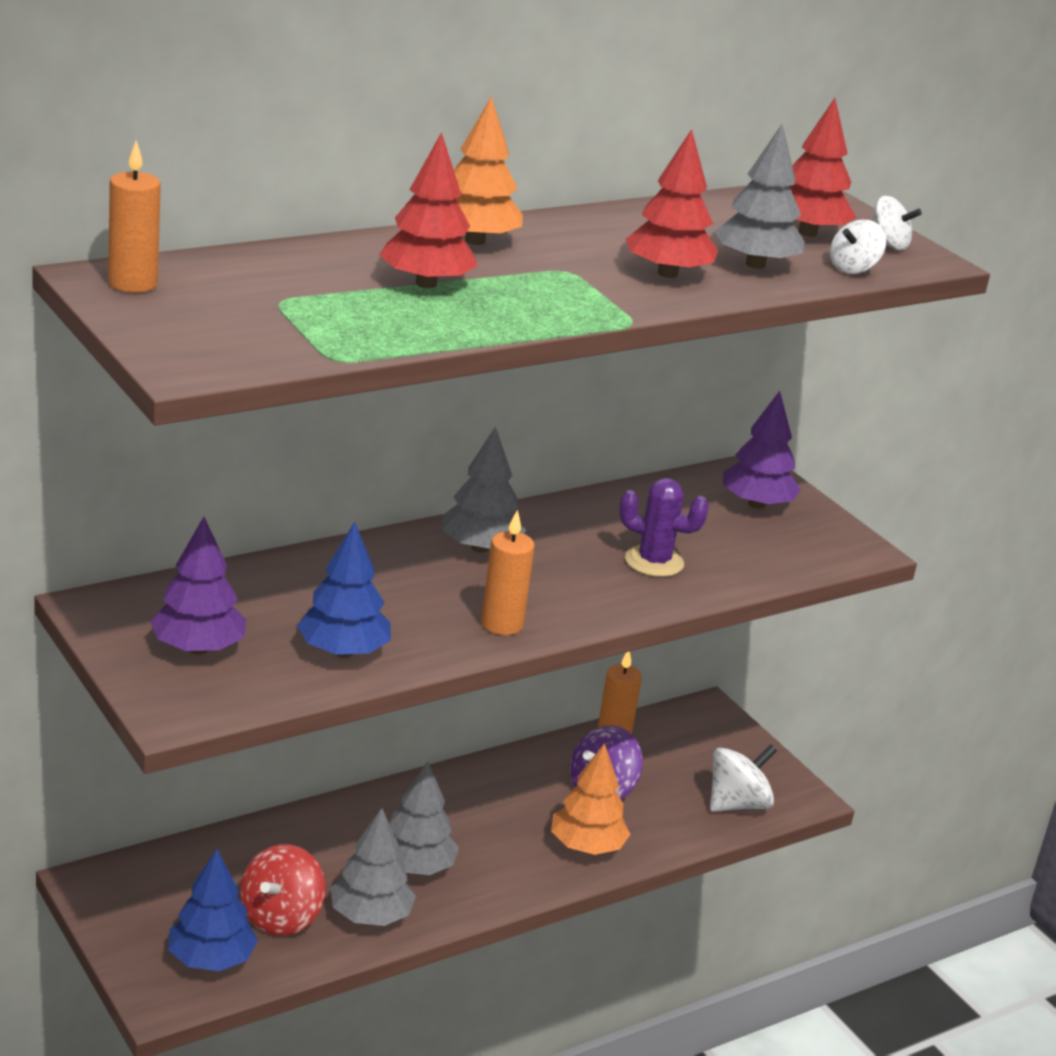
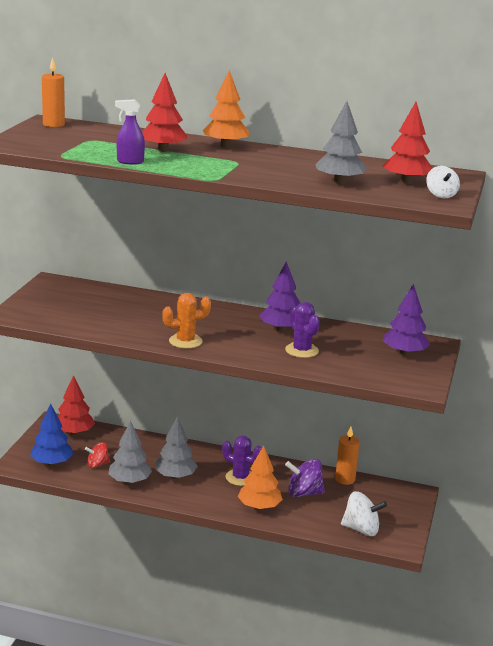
camera: 50 degrees right, 5 degrees down
(198, 648) = (58, 303): purple tree -> purple tree (281, 329)
(281, 917) = (97, 464): red spinning top -> red spinning top, size x0.63
(343, 651) = (106, 324): blue tree -> none
(451, 331) = (130, 162): none -> purple spray bottle
(480, 547) = (233, 318): grey tree -> none
(496, 814) = (240, 478): none -> purple cactus
(502, 624) = (185, 341): orange candle -> orange cactus
(667, 273) = (283, 173): red tree -> red tree (74, 432)
(853, 268) = (390, 196): white spinning top -> none

